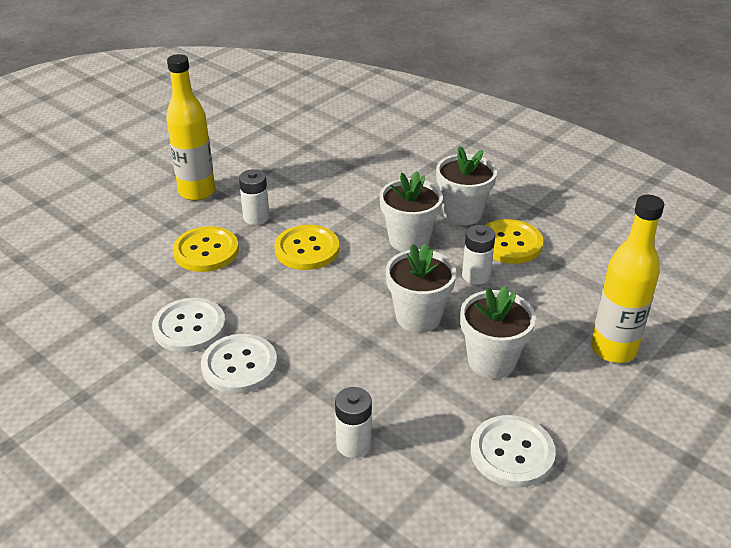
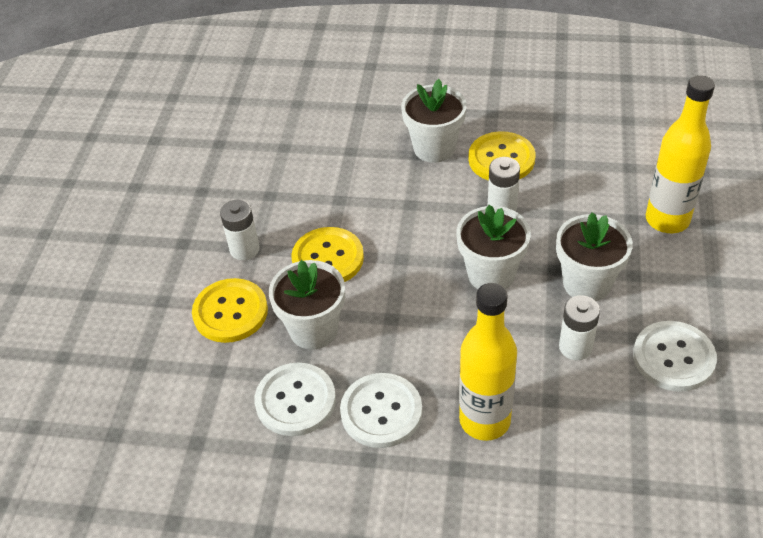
camera: 30 degrees left, 10 degrees up
(197, 192) = (154, 251): yellow bottle -> yellow bottle (485, 420)
(354, 444) = (549, 426): white battery -> white battery (575, 347)
(409, 240) = (412, 200): white flower pot -> white flower pot (313, 329)

